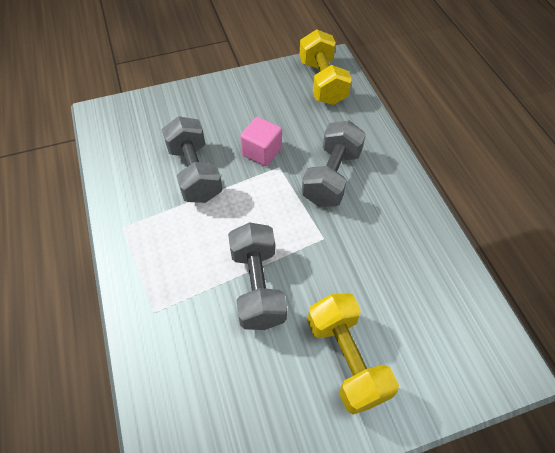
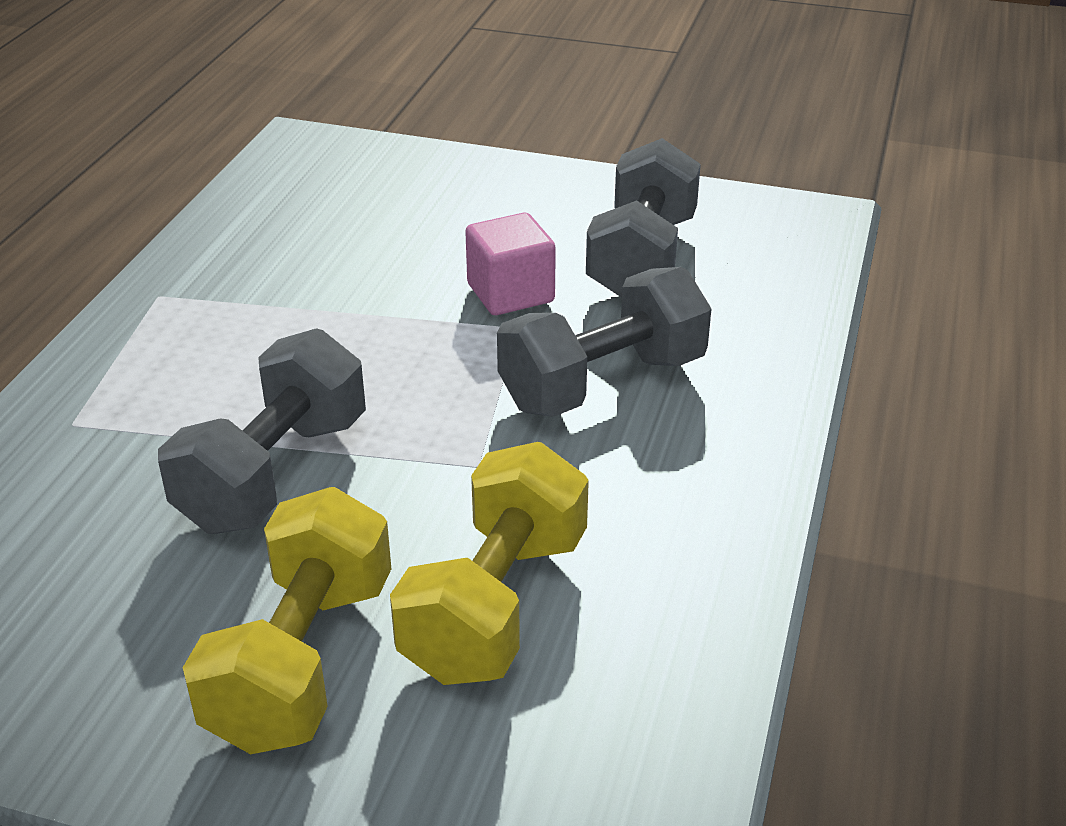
camera: 35 degrees right, 20 degrees down
(195, 173) = (357, 274): grey dumbbell -> grey dumbbell (642, 258)
(322, 82) = (754, 240): yellow dumbbell -> yellow dumbbell (495, 605)

